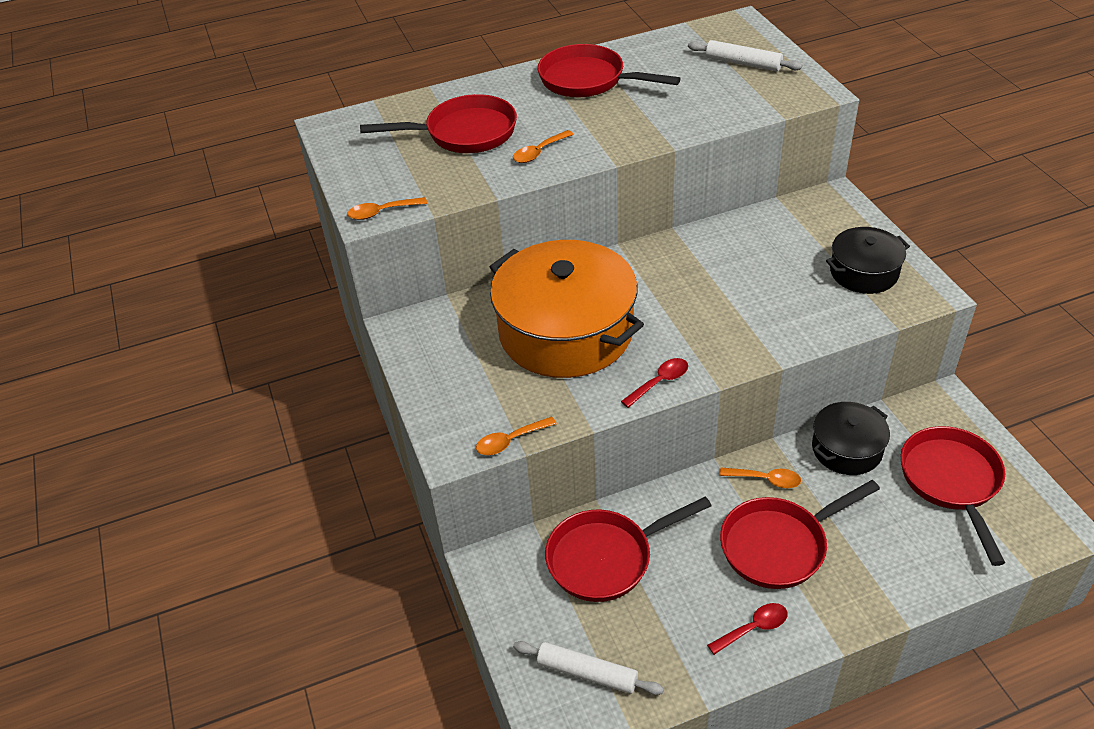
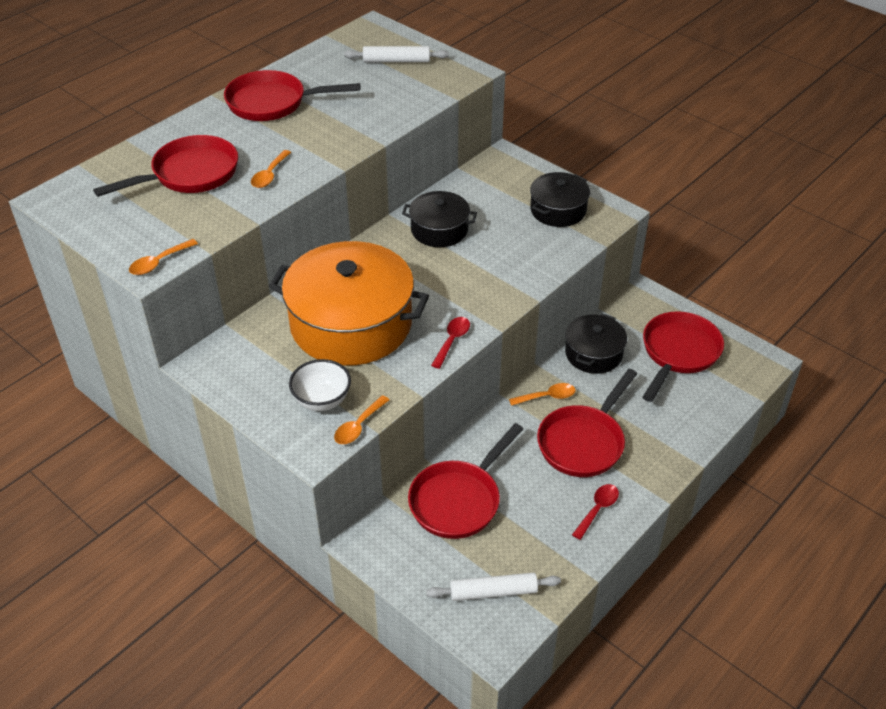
camera: 30 degrees left, 0 degrees up
(490, 401) = (322, 400): none -> white bowl
(716, 258) = (439, 230): none -> black pot
(951, 482) = (678, 353): red pan -> red pan turned 60 degrees clockwise

